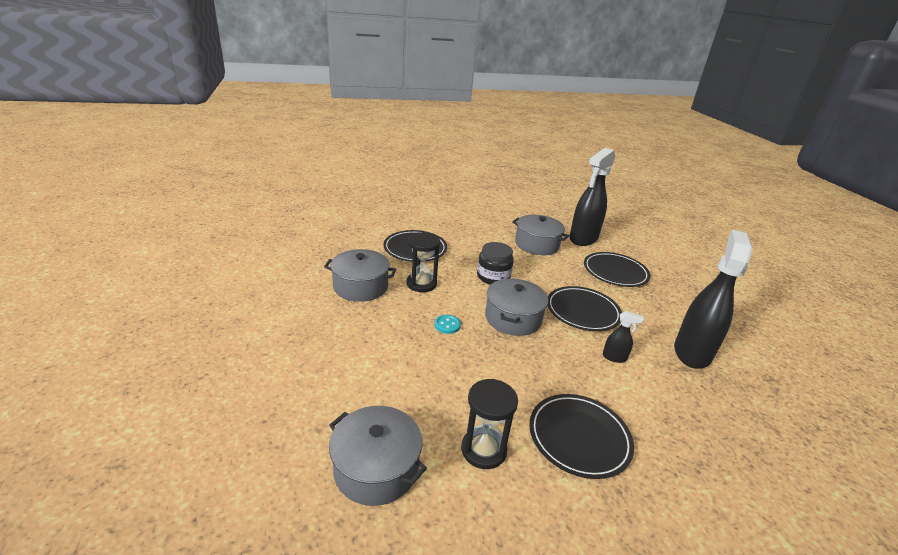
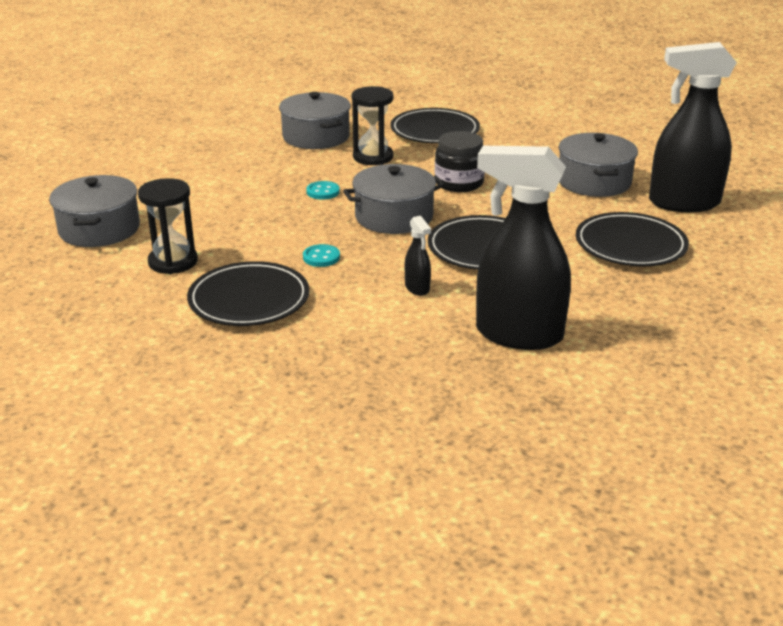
camera: 55 degrees right, 0 degrees up
(542, 373) = (321, 257): none -> turquoise button
(692, 352) = (518, 334): black spray bottle -> black spray bottle turned 150 degrees counterclockwise

